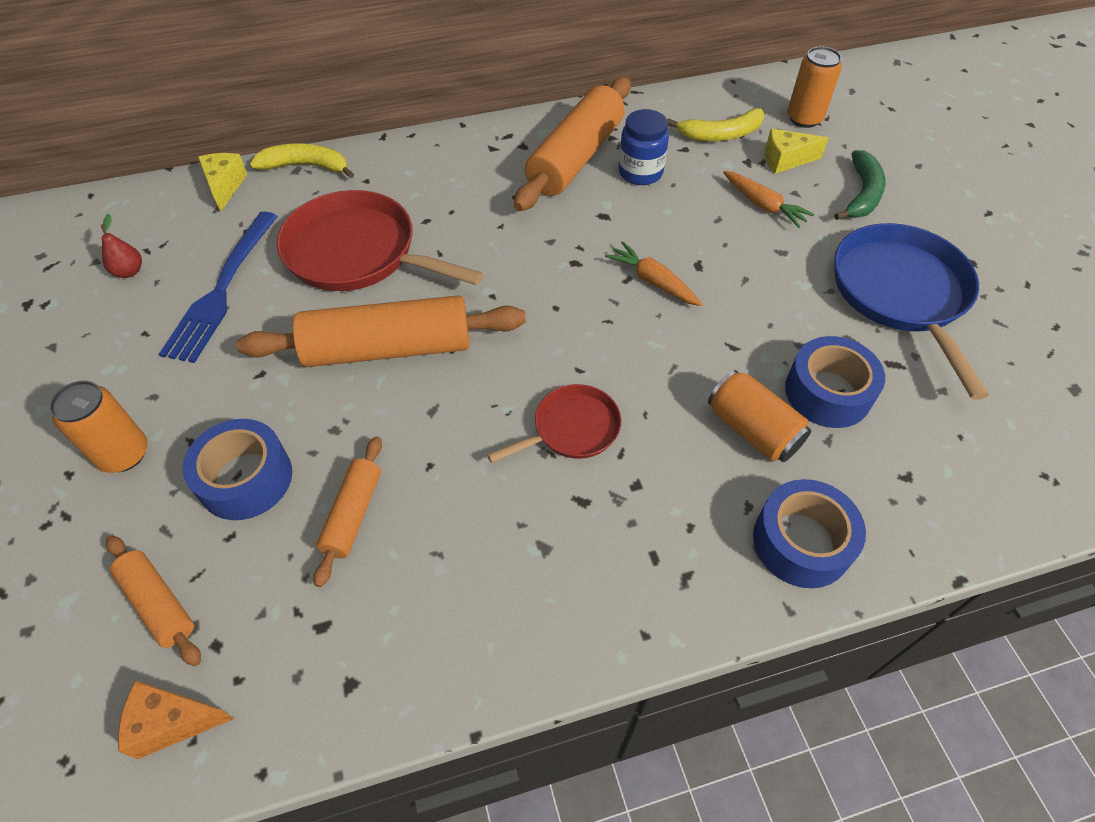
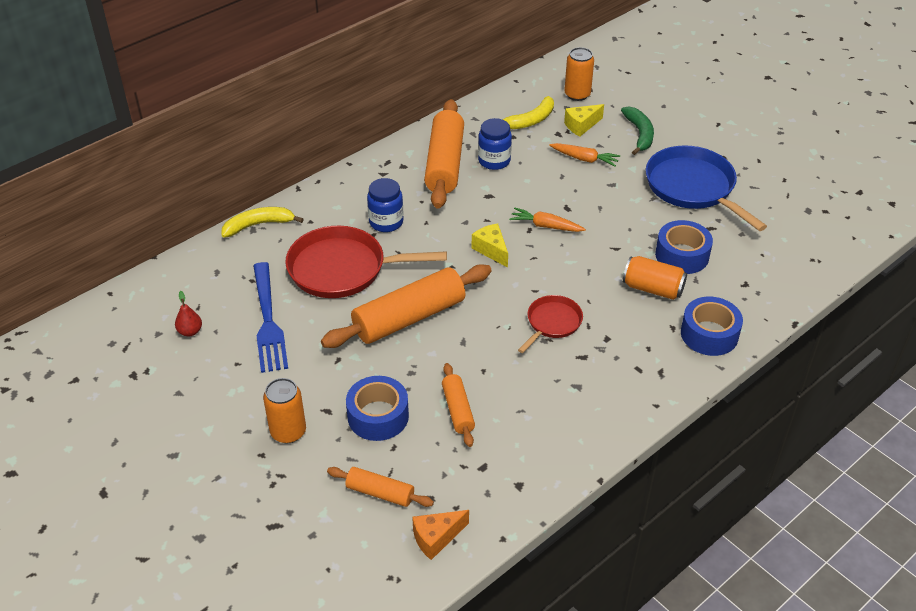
camera: 25 degrees left, 10 degrees down
(225, 186) = (209, 256): yellow cheese -> yellow cheese (491, 250)
(452, 210) = (386, 222): none -> blue jar

